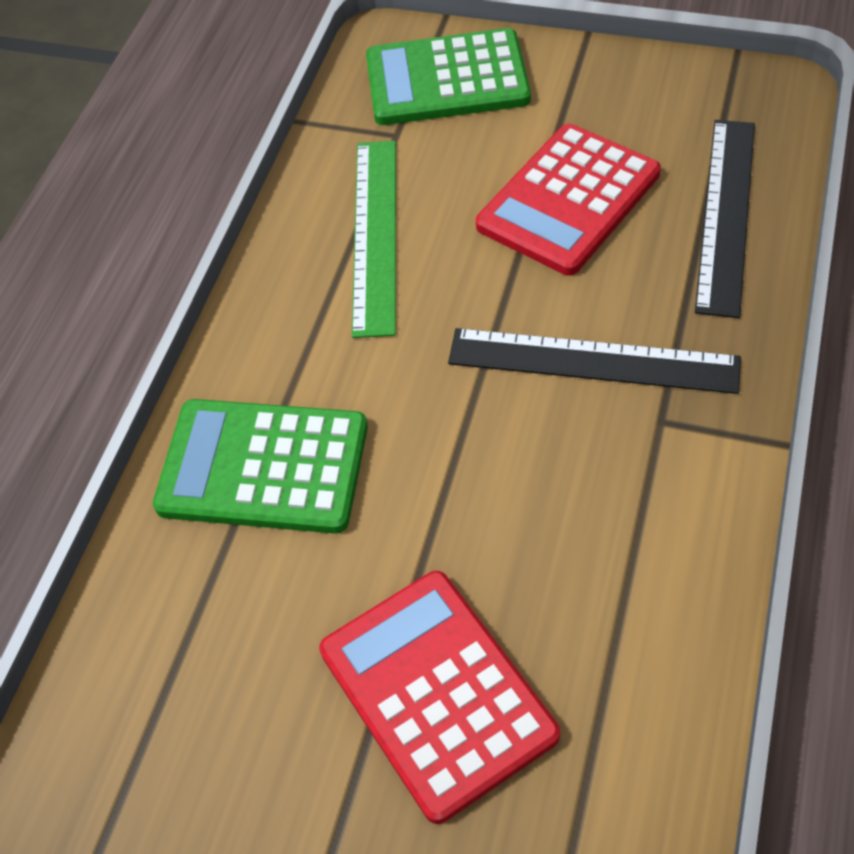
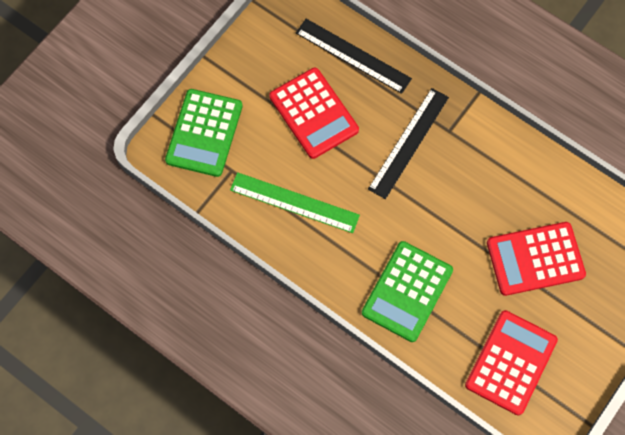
camera: 75 degrees left, 15 degrees up
(163, 721) = (511, 362): none -> red calculator

